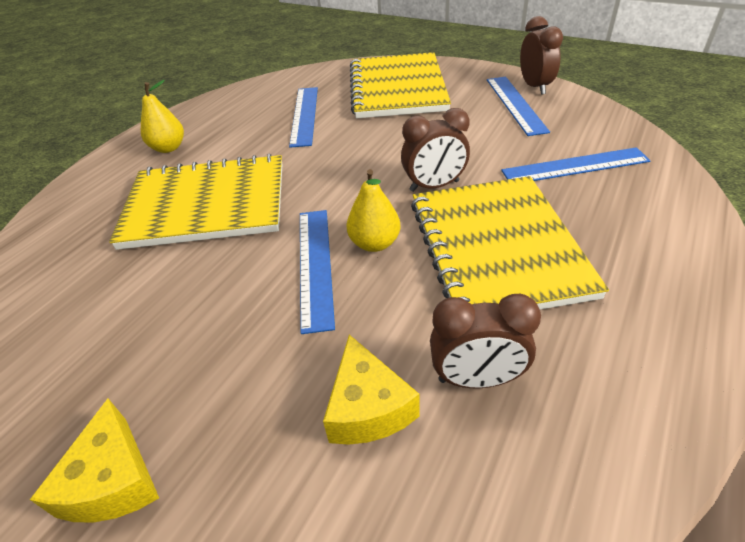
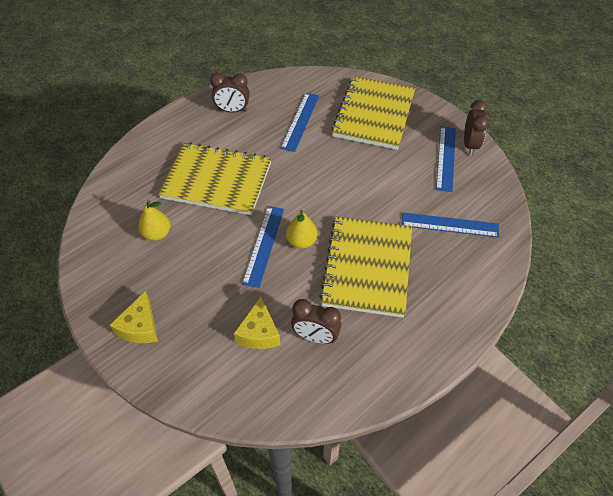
camera: 15 degrees right, 10 degrees up
(168, 148) = (205, 124): yellow pear -> yellow pear (157, 234)
(434, 186) = (355, 211): brown clock -> brown clock (232, 110)

